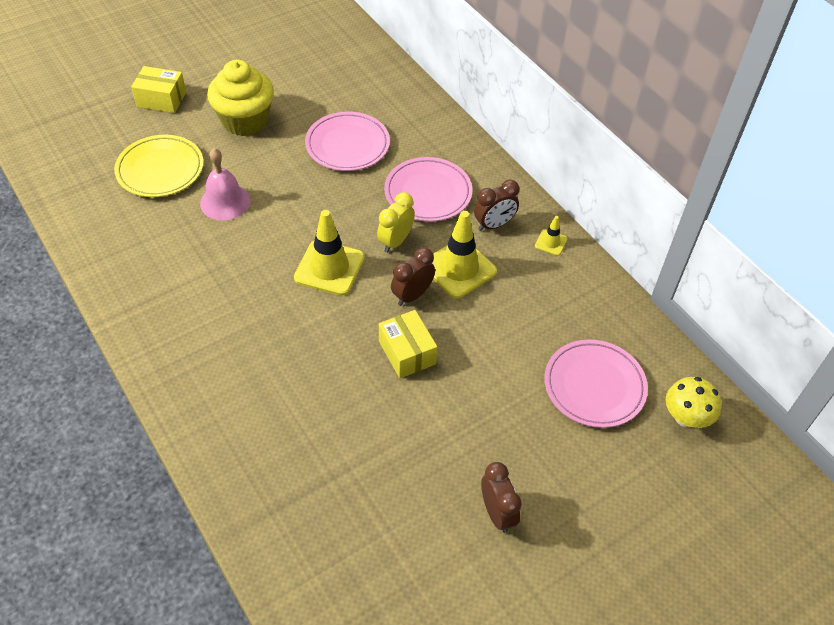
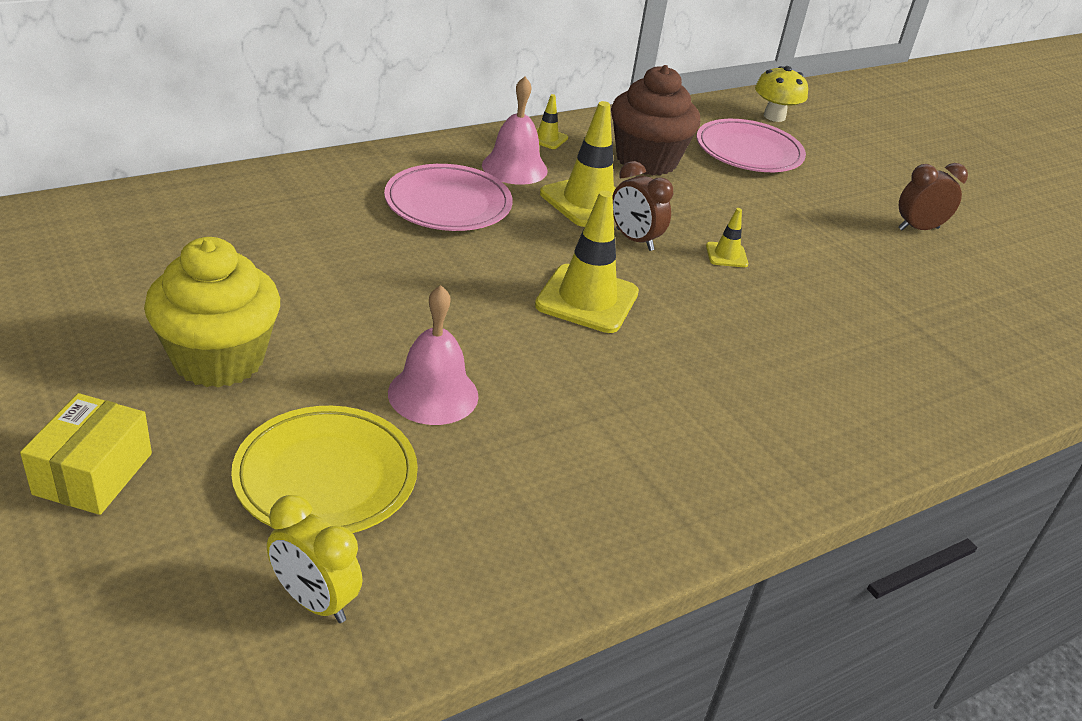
camera: 90 degrees left, 15 degrees down
(347, 145) = (325, 257): pink plate -> none
(395, 241) = (538, 240): yellow clock -> yellow clock (315, 601)
(407, 352) = (726, 255): yellow box -> yellow traffic cone
(494, 225) = (514, 167): brown clock -> pink bell
(542, 307) = (646, 160): none -> brown cupcake

